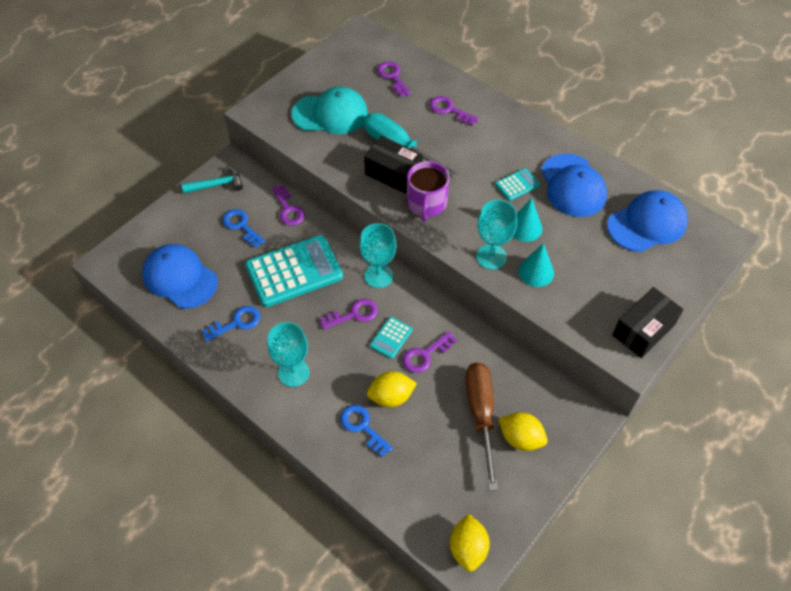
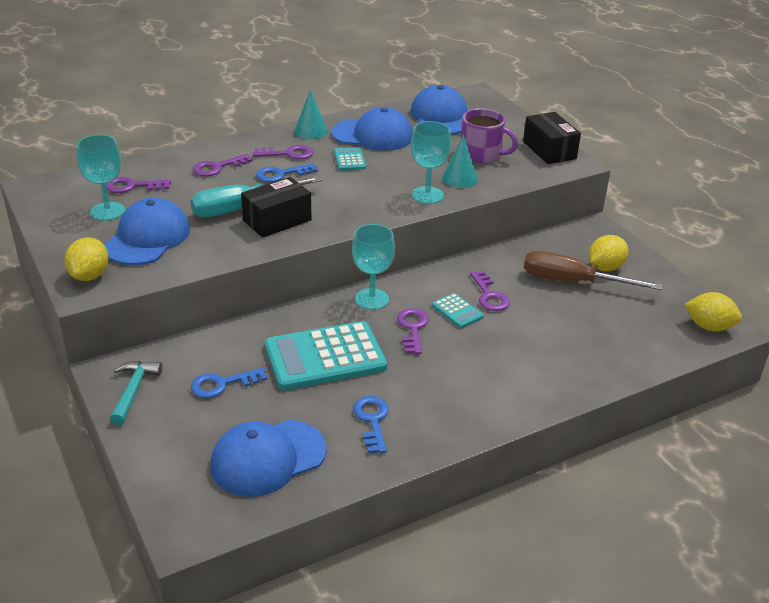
camera: 70 degrees left, 20 degrees down
(288, 209) = (227, 340): purple key -> purple key (288, 154)
(293, 373) = (467, 390): turquoise goblet -> turquoise goblet (107, 211)
(294, 271) = (325, 357): turquoise calculator -> turquoise calculator turned 105 degrees counterclockwise
(330, 114) = (147, 238): turquoise cap -> blue cap
(363, 427) = (558, 357): blue key -> blue key (281, 174)
(391, 397) = (529, 329): yellow lemon -> yellow lemon (90, 276)
(426, 203) = (334, 212): purple mug -> purple mug (482, 154)
(525, 227) = (404, 170): turquoise cone -> turquoise cone (311, 131)

